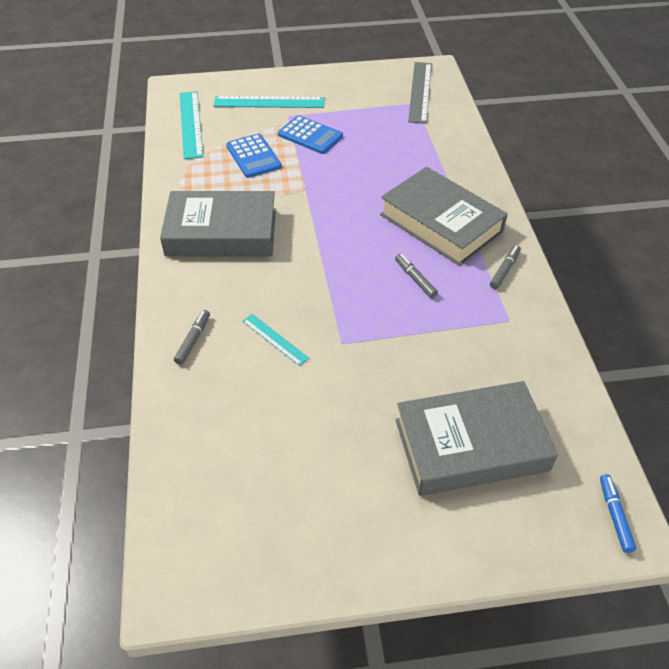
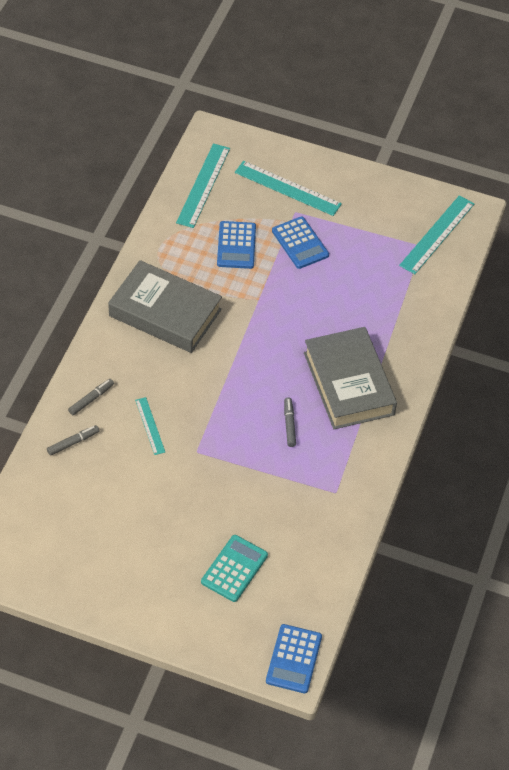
camera: 25 degrees right, 5 degrees up
(420, 92) = (437, 234): grey ruler -> turquoise ruler
(471, 445) = (234, 568): grey book -> turquoise calculator
(504, 270) = (367, 449): grey marker -> grey marker (73, 442)
(614, 515) = (294, 659): blue marker -> blue calculator

